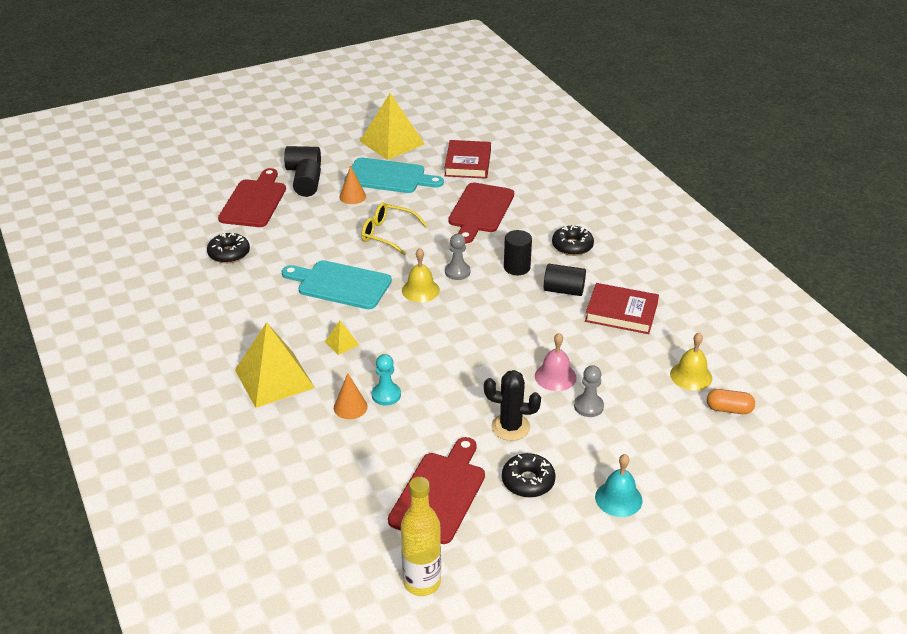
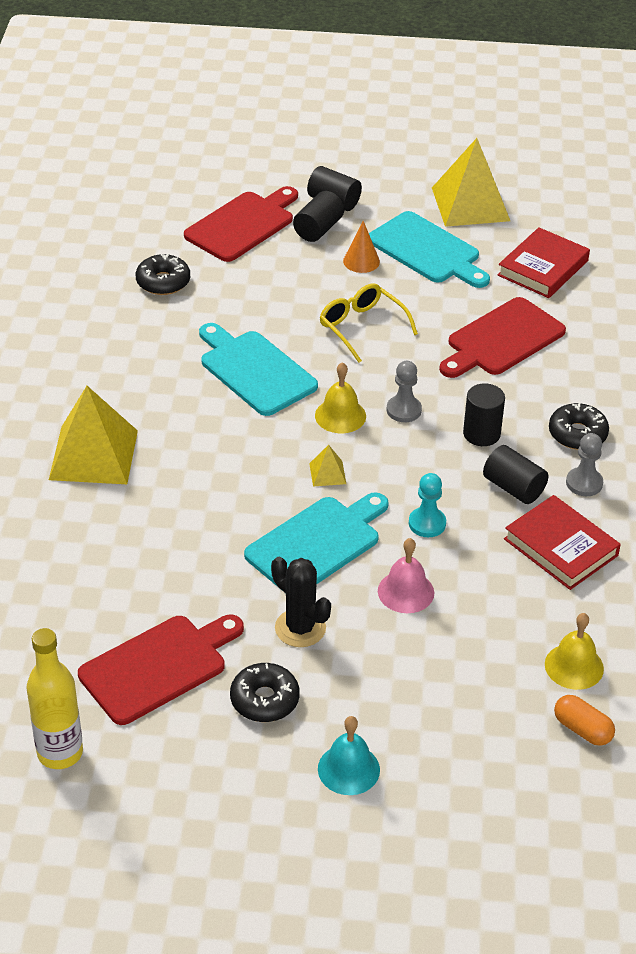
camera: 30 degrees right, 5 degrees up
(342, 343) = (198, 444): yellow pyramid -> yellow pyramid (327, 473)
(350, 407) = (146, 524): orange cone -> none
(386, 395) = (195, 527): turquoise pawn -> turquoise pawn (427, 523)
(474, 371) = (317, 543): none -> turquoise cutting board
(588, 406) = (412, 646): grey pawn -> grey pawn (584, 483)

